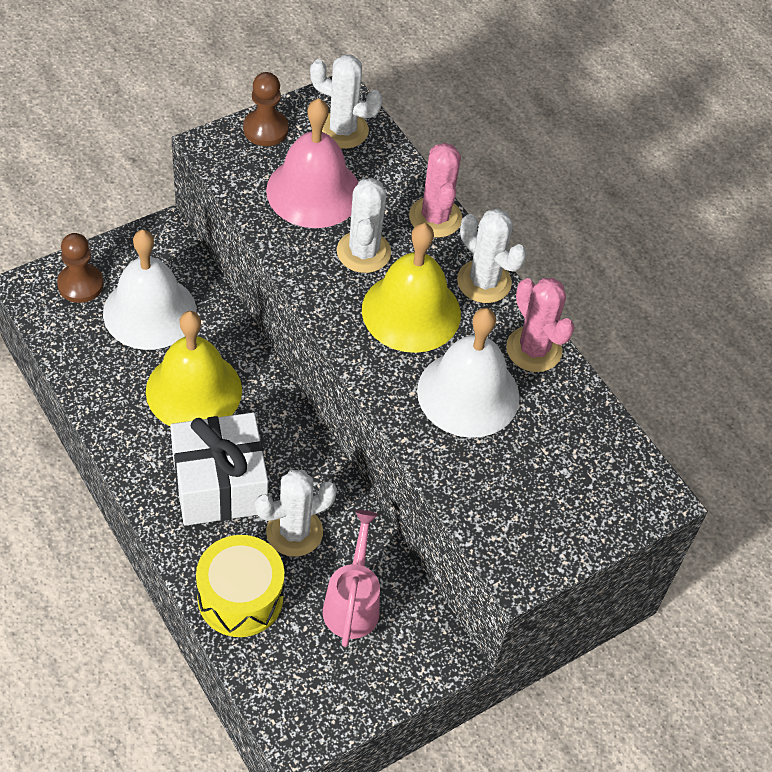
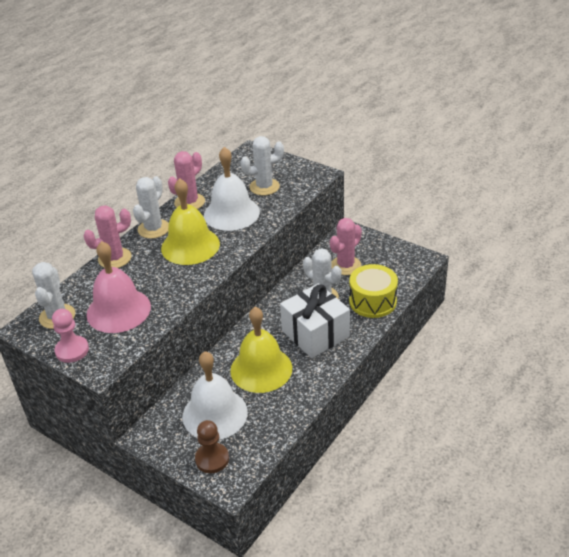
camera: 105 degrees left, 15 degrees down
(265, 129) = (72, 350): brown pawn -> pink pawn
(352, 603) = (345, 265): pink watering can -> pink cactus
(363, 252) = (157, 275): white cactus -> white cactus (264, 187)

